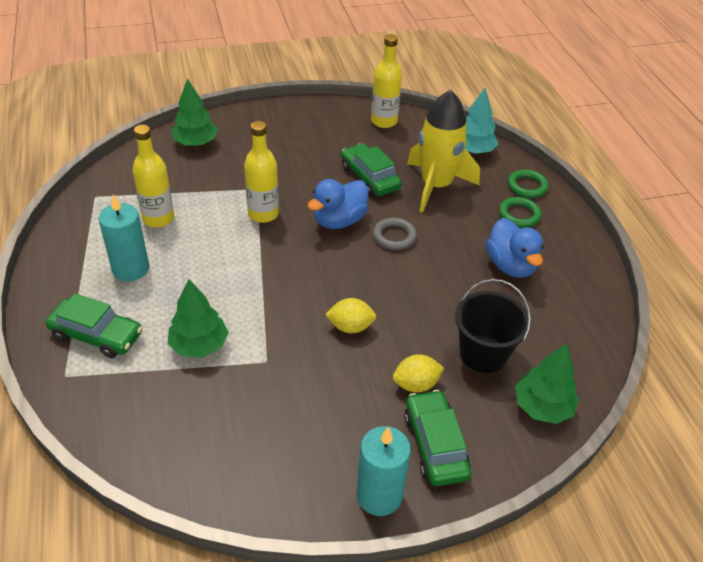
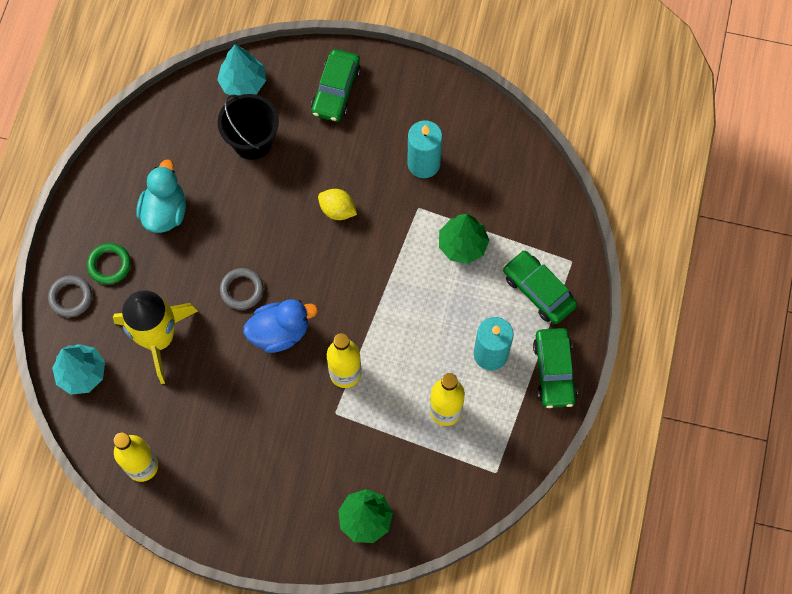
camera: 150 degrees left, 25 degrees up
(370, 178) = (215, 379): green car -> green car (554, 371)
(379, 495) = (393, 75): turquoise candle -> turquoise candle (423, 163)
(416, 384) = (319, 139): yellow lemon -> none
(510, 265) = (165, 212): blue duck -> turquoise duck
(527, 186) = (71, 297): green ring -> grey ring
(542, 407) = (243, 83): green tree -> turquoise tree

